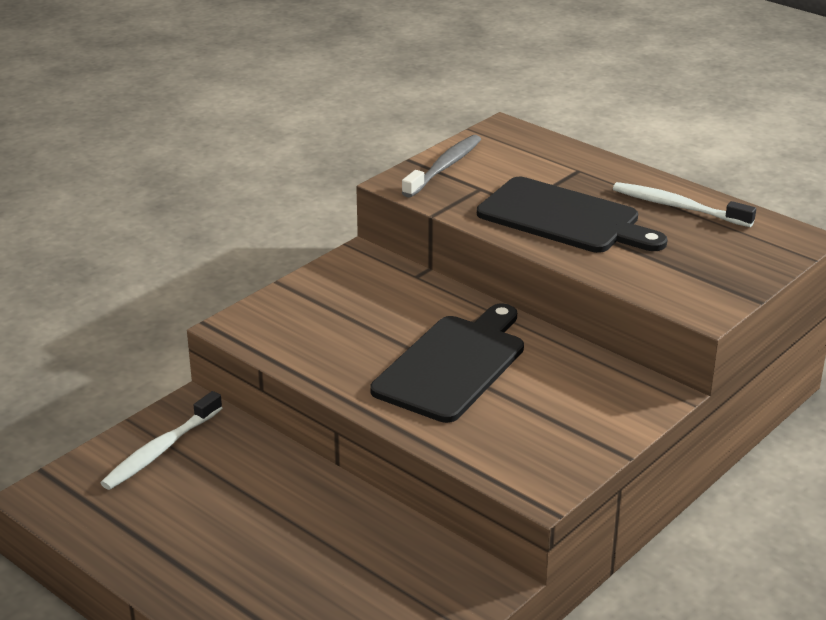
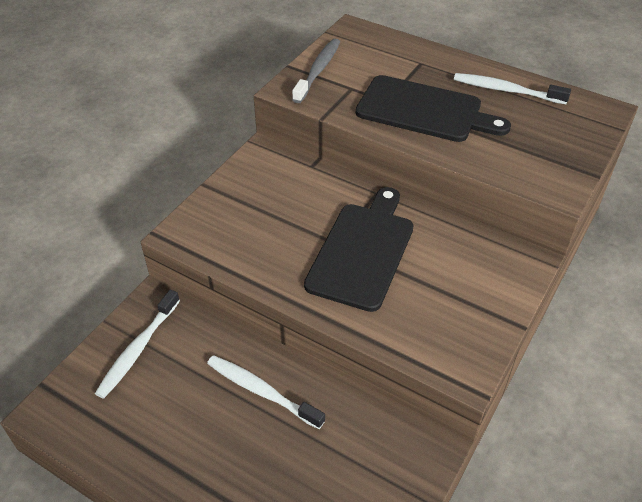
camera: 10 degrees left, 15 degrees up
(298, 506) = (261, 391): none -> white toothbrush

